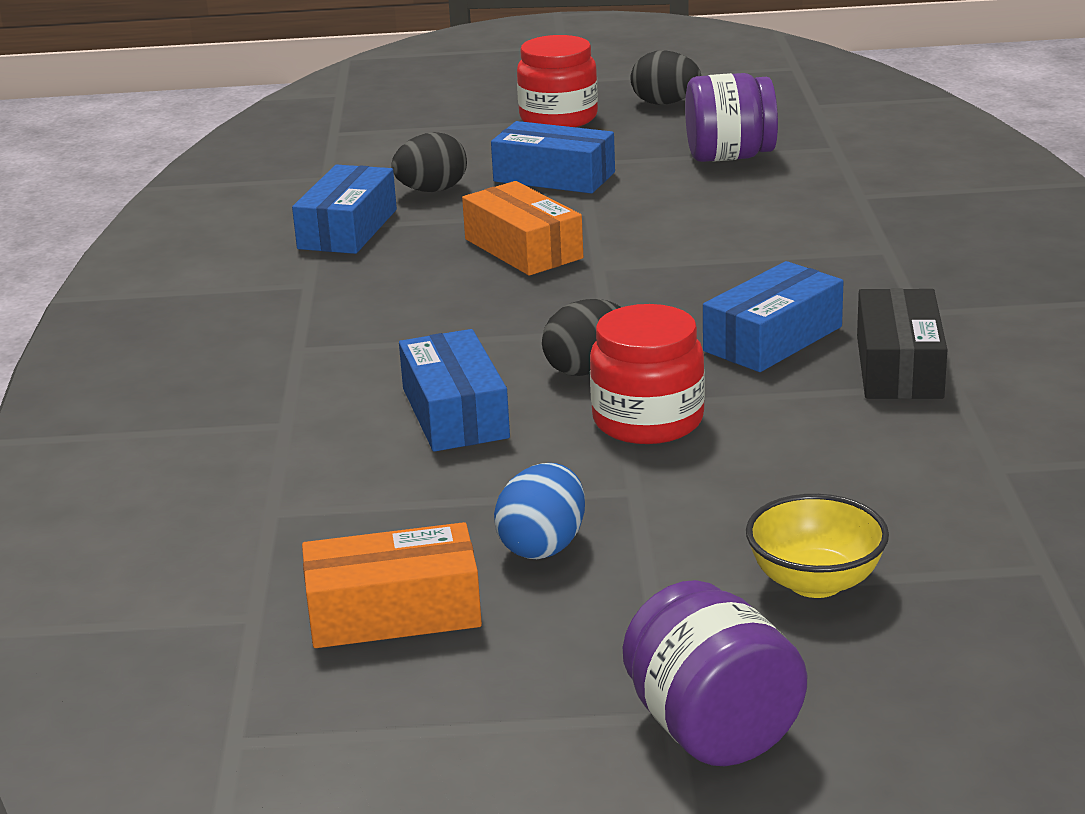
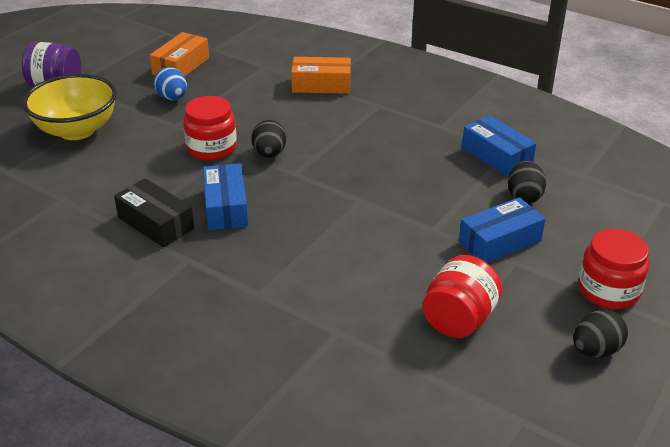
camera: 125 degrees right, 10 degrees up
(455, 413) = (278, 115): blue box -> none
(523, 249) = (410, 190): orange box -> orange box (321, 85)
(730, 157) = (459, 319): purple jar -> red jar
(815, 582) = (77, 130): yellow bowl -> yellow bowl, size x1.71

